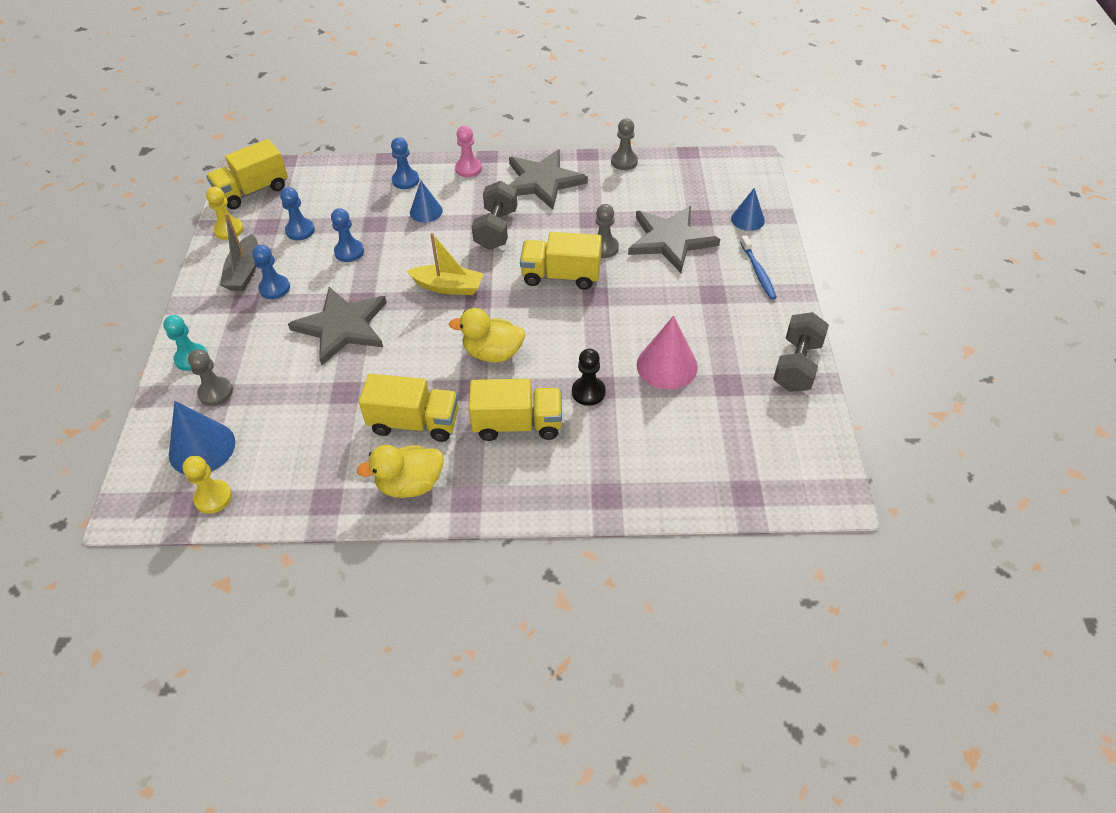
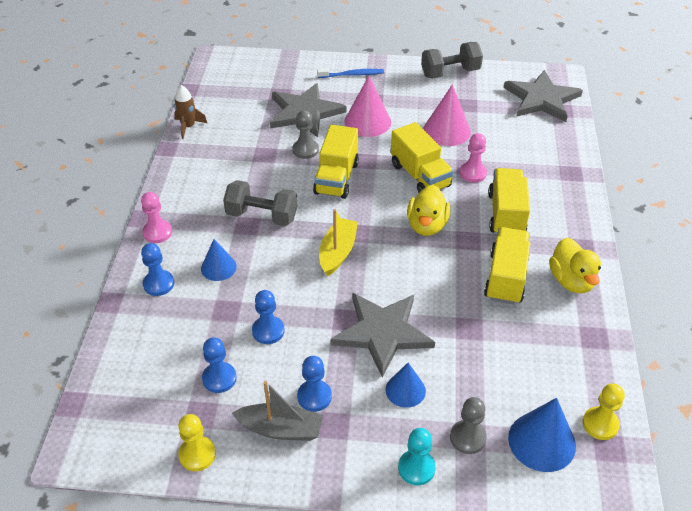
camera: 85 degrees left, 5 degrees down
(253, 191) = (125, 435): yellow truck -> yellow truck (420, 175)
(542, 181) = (199, 180): grey star -> grey star (541, 99)
(588, 392) = (473, 173): black pawn -> pink pawn
(624, 161) = (188, 127): grey pawn -> brown rocket
(666, 292) = (367, 122): none -> pink cone
(747, 219) = (289, 71): blue cone -> blue cone (405, 390)
(797, 365) = (450, 72): grey dumbbell -> grey dumbbell turned 45 degrees counterclockwise

